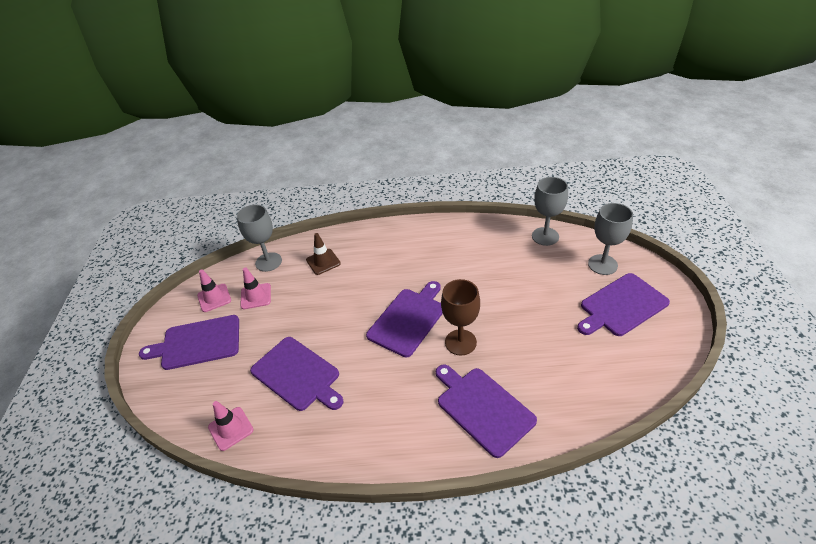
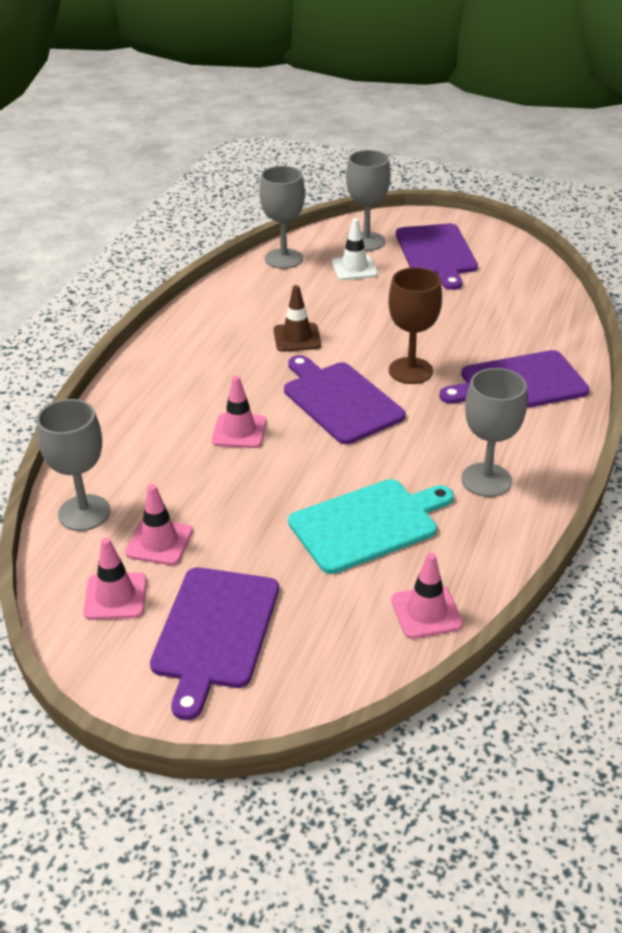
camera: 70 degrees left, 5 degrees down
(298, 374) = (368, 524): purple cutting board -> turquoise cutting board
(323, 262) = (146, 451): brown traffic cone -> brown traffic cone (297, 338)
(356, 288) = (239, 431): none -> pink traffic cone
(362, 422) = (486, 480): none -> grey goblet
(562, 271) = (354, 268): none -> white traffic cone

